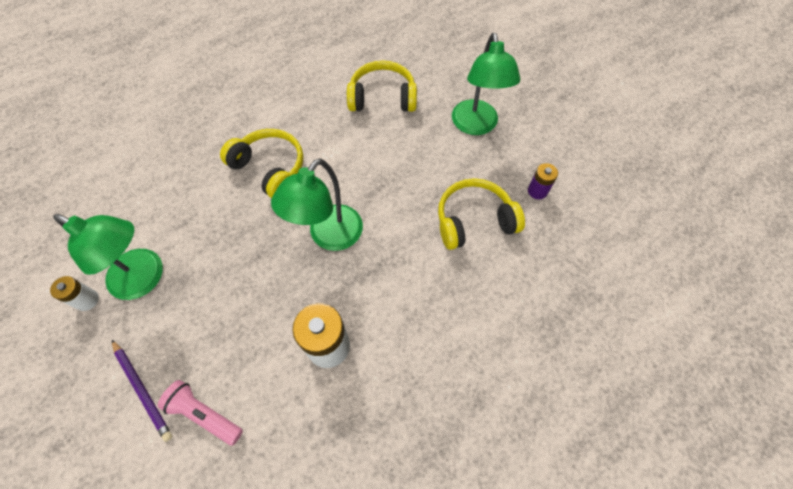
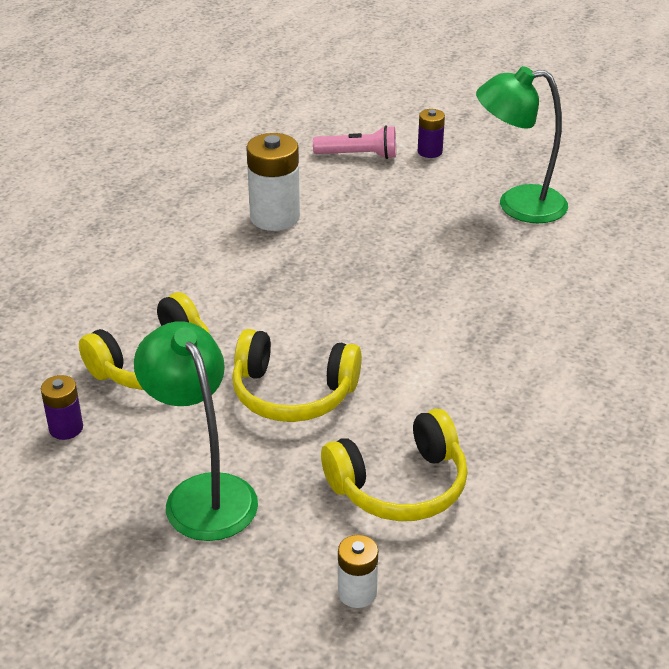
camera: 155 degrees right, 25 degrees down
(87, 300) = (555, 178): white battery -> white battery (357, 593)
(142, 390) = (430, 152): purple pencil -> purple battery
(270, 168) = (488, 333): yellow headphones -> yellow headphones (293, 393)
(329, 236) = (343, 292): green lamp -> none

